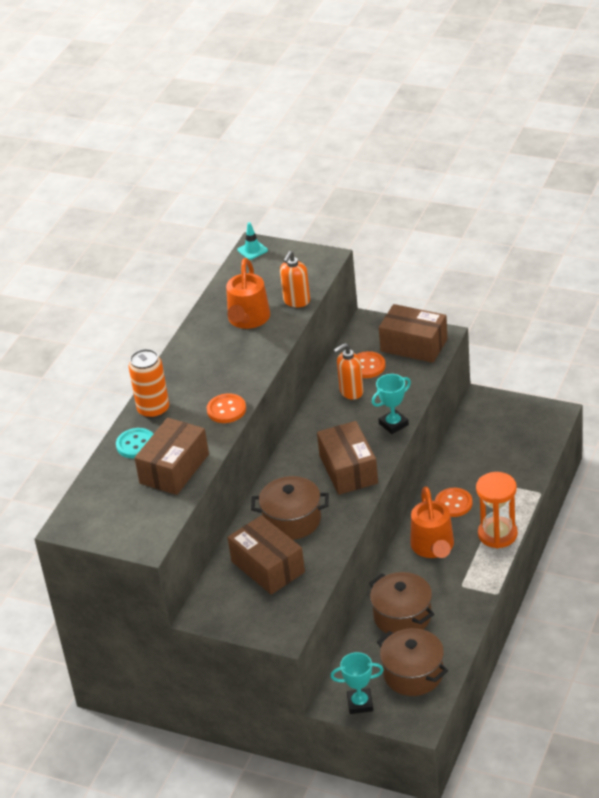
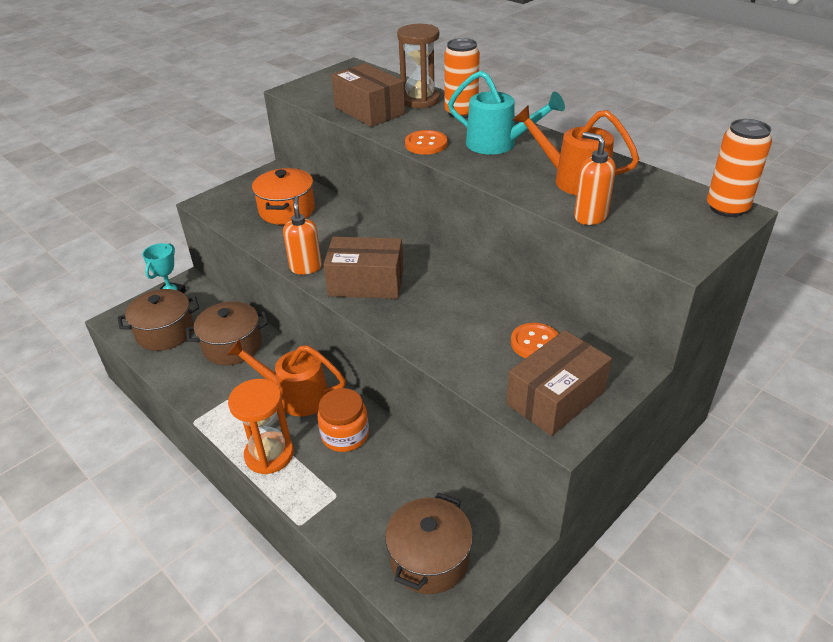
camera: 110 degrees right, 0 degrees up
(136, 444) = (420, 100): turquoise button -> brown hourglass
(207, 371) = (498, 144): none -> turquoise watering can
(252, 250) = (727, 208): turquoise traffic cone -> orange can
(268, 567) = (287, 210): brown box -> orange pot
(292, 520) = (329, 234): brown pot -> brown pot (429, 558)
(351, 392) = (493, 317): orange soap dispenser -> orange soap dispenser (306, 267)
(393, 424) = (411, 333): turquoise trophy -> none
(453, 503) = (345, 435): orange button -> orange jar

